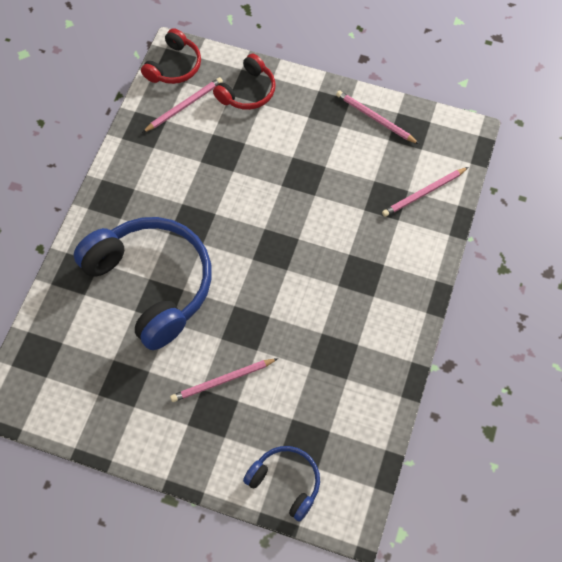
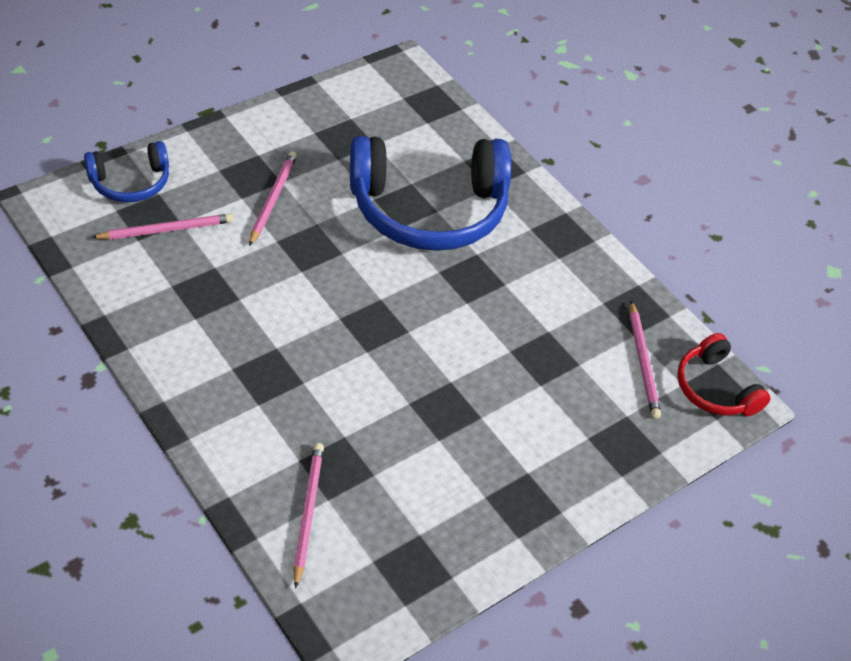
camera: 120 degrees right, 15 degrees down
(247, 91) = (618, 436): red headphones -> none
(375, 119) = (464, 543): pink pencil -> pink pencil (166, 230)

